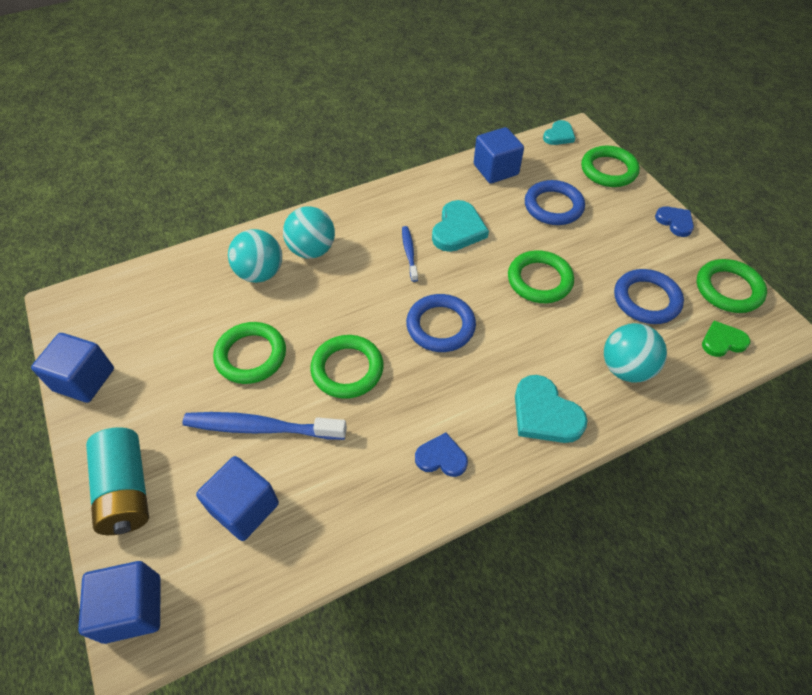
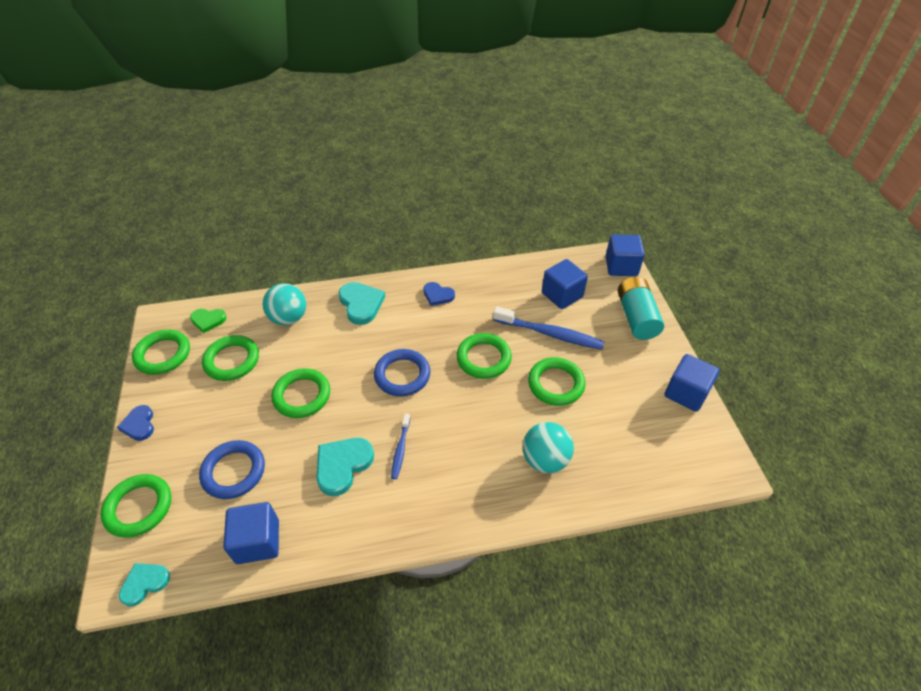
camera: 165 degrees left, 5 degrees down
(312, 250) = (492, 475): turquoise ball -> none
(646, 299) = (232, 360): blue ring -> green ring

